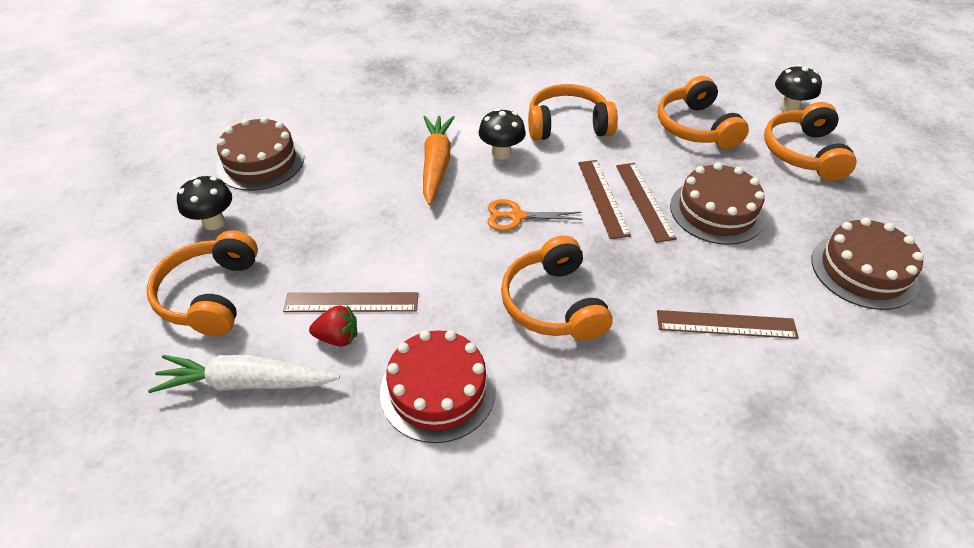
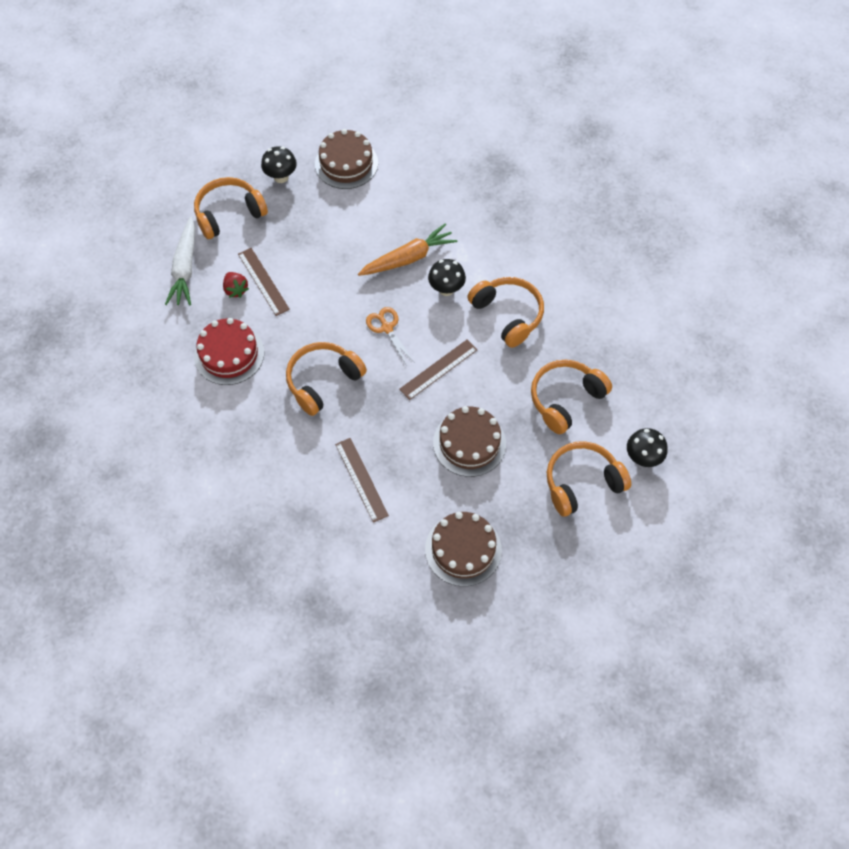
camera: 60 degrees right, 15 degrees up
(246, 383) = (185, 268): white carrot -> white carrot turned 150 degrees counterclockwise
(644, 201) = (451, 395): brown ruler -> none

